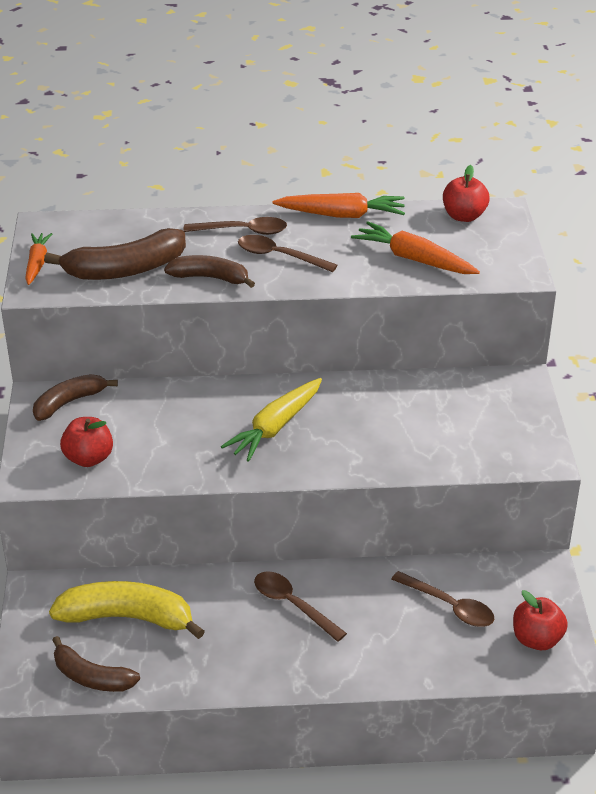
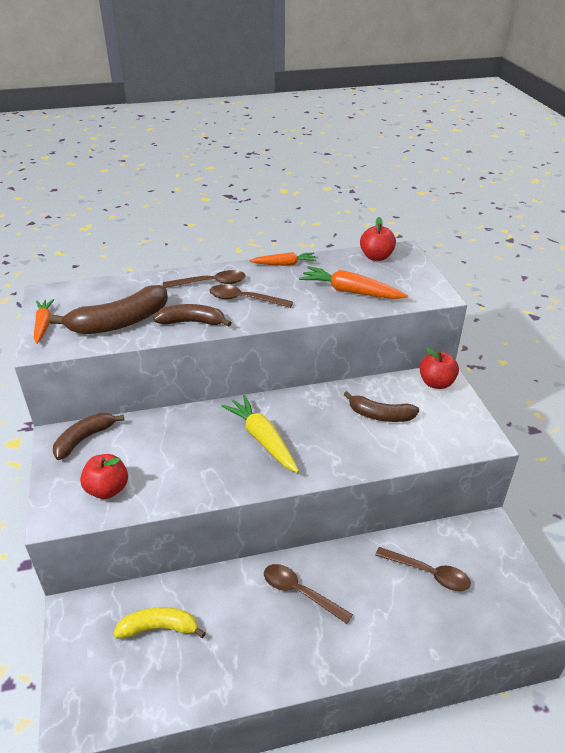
camera: 10 degrees left, 0 degrees up
(91, 677) = (134, 699): brown banana -> brown banana (380, 415)
(128, 617) = (159, 628): yellow banana -> yellow banana, size x0.65
(275, 427) = (262, 439): yellow carrot -> yellow carrot turned 120 degrees clockwise
(341, 215) = (284, 264): orange carrot -> orange carrot, size x0.65
(536, 639) = (508, 594): red apple -> red apple (436, 383)

